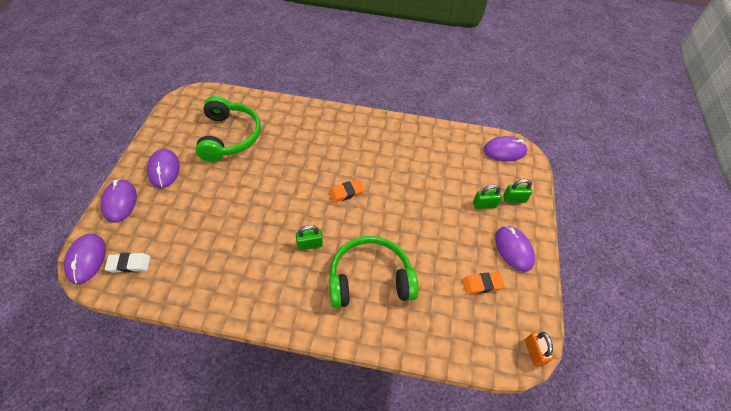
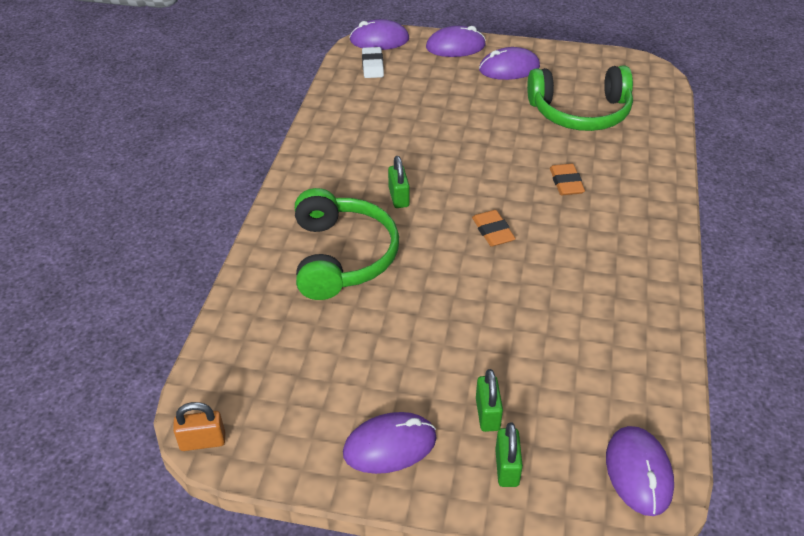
camera: 95 degrees right, 10 degrees down
(482, 284) = (324, 388): orange eraser -> orange eraser (566, 183)

